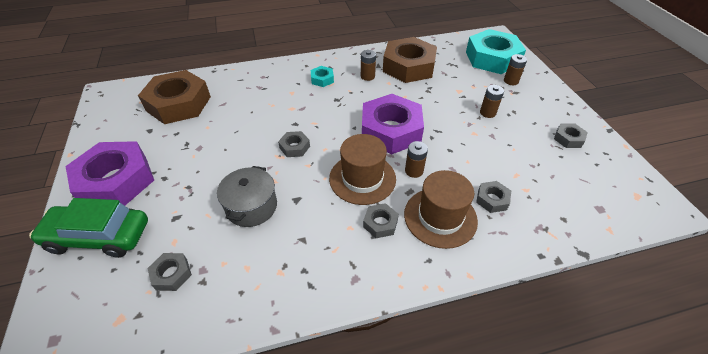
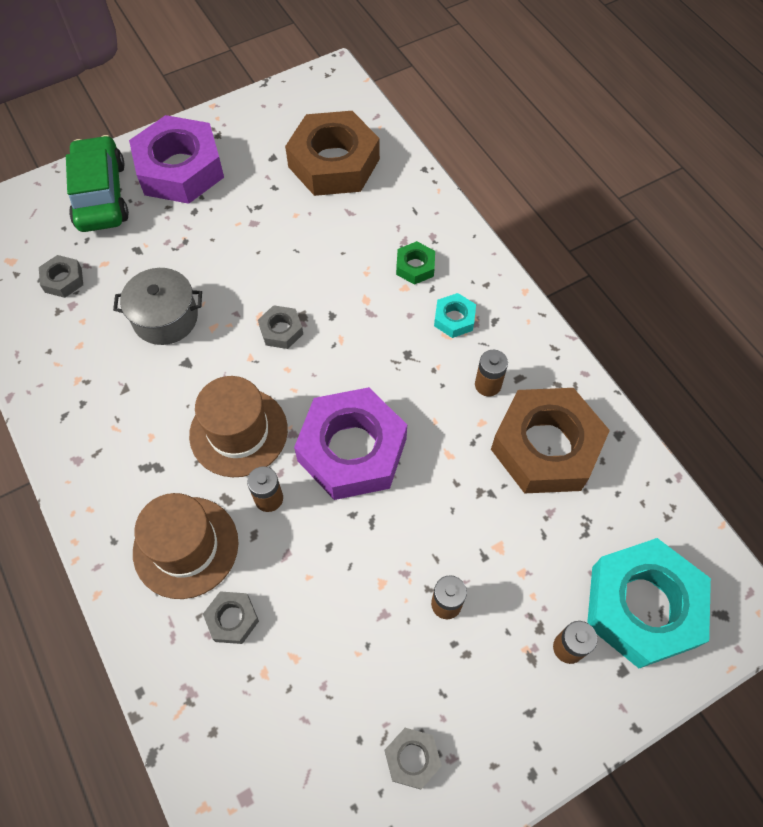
camera: 75 degrees right, 15 degrees up
(280, 86) = (415, 266): none -> green nut
(380, 223) = (162, 471): grey nut -> none

